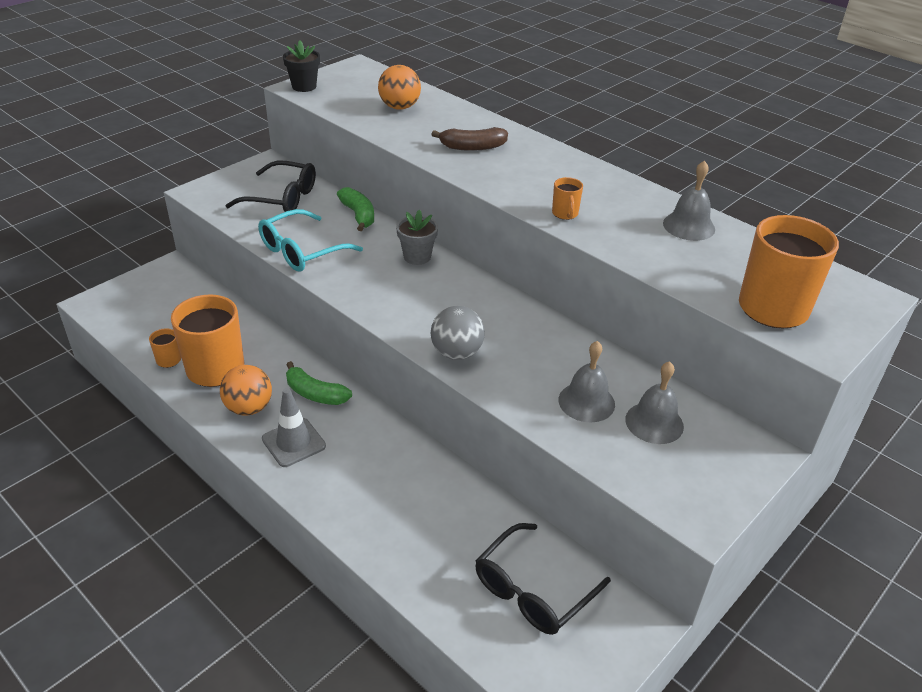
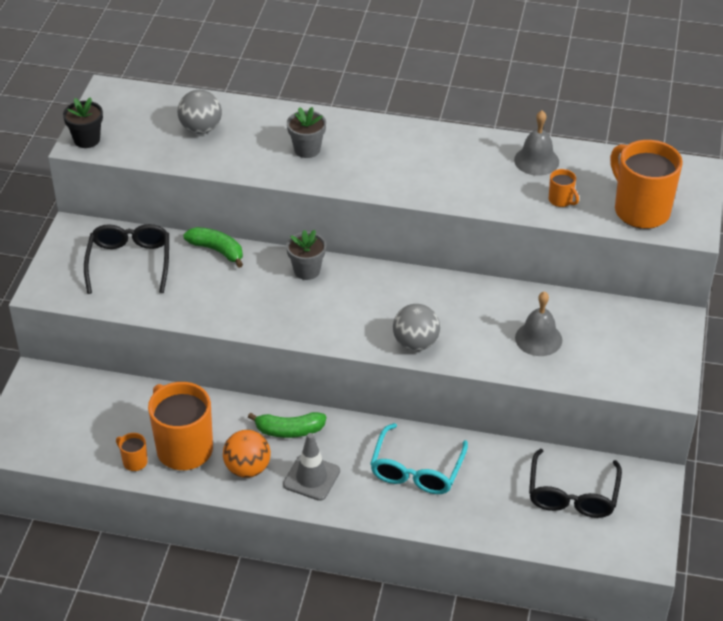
camera: 30 degrees left, 5 degrees up
(282, 198) = (129, 262): black glasses -> black glasses turned 75 degrees counterclockwise
(301, 251) = (205, 309): turquoise glasses -> turquoise glasses (416, 470)
(399, 107) = (201, 129): orange ball -> grey ball
(472, 147) = (307, 149): brown banana -> grey flower pot
(565, 214) = (439, 189): orange mug -> orange mug (561, 200)
(654, 422) = (594, 333): grey bell -> none

